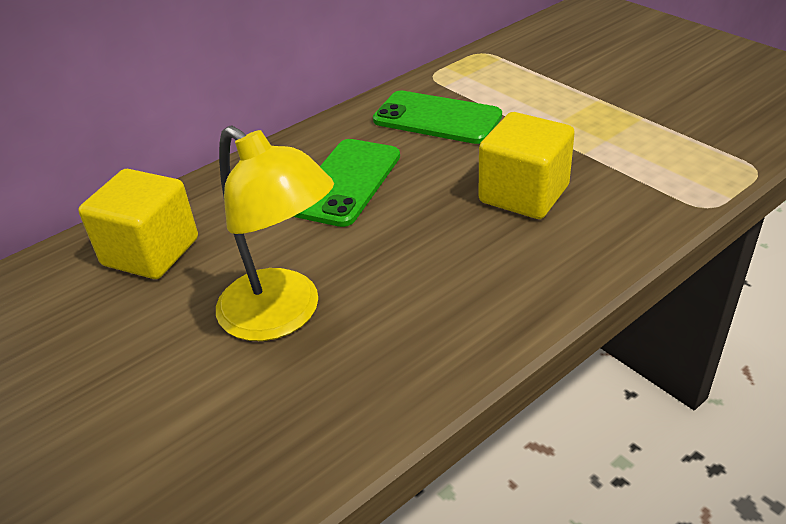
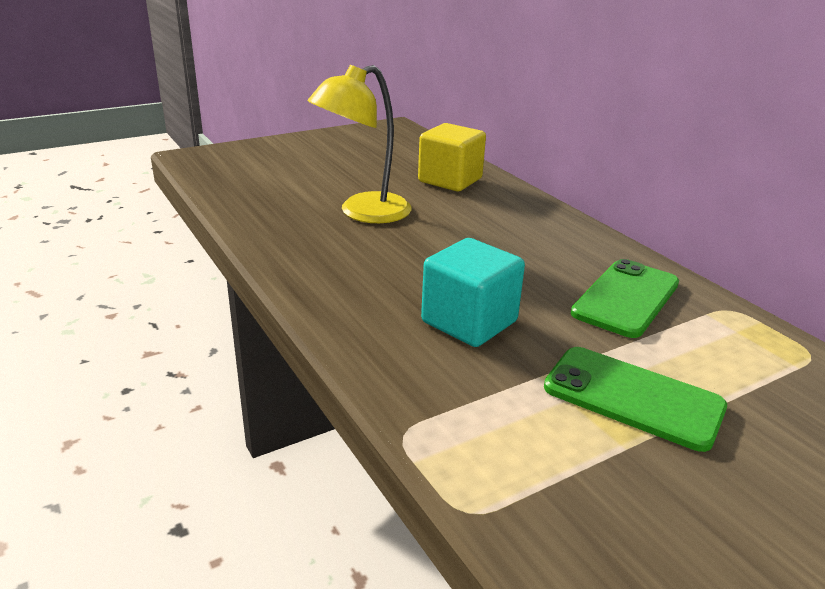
camera: 95 degrees right, 10 degrees down
(346, 182) = (514, 244): green phone -> green phone (633, 398)
(524, 194) = (469, 322): yellow cube -> turquoise cube

